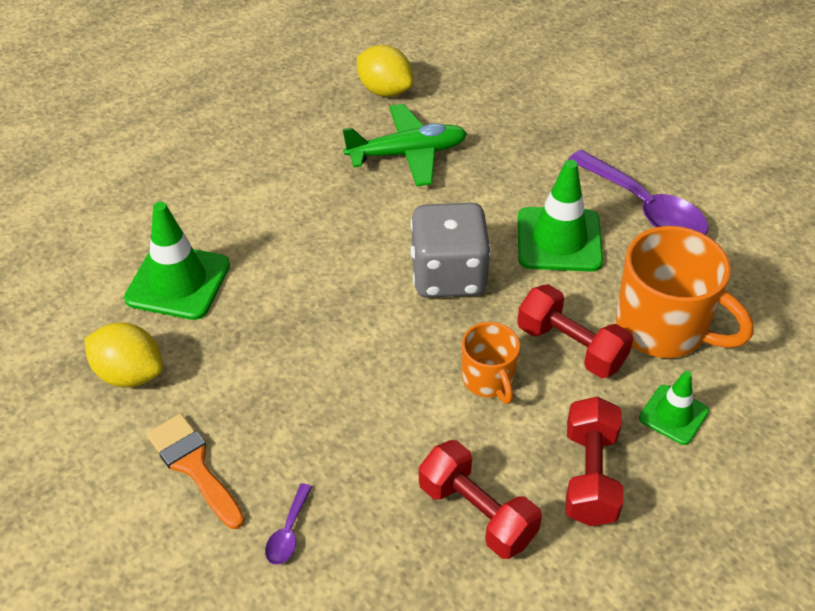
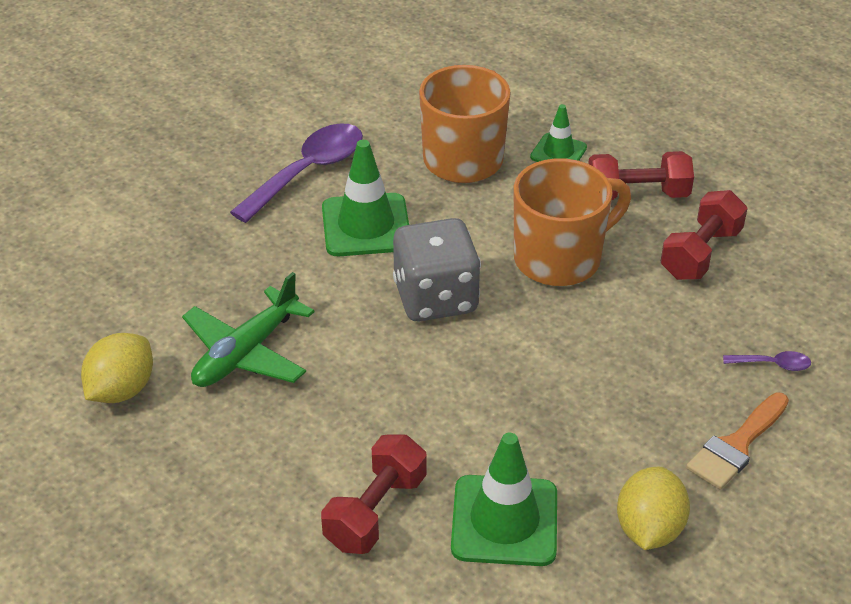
camera: 100 degrees left, 5 degrees down
(407, 154) = (246, 352): green plane -> green plane turned 120 degrees counterclockwise
(488, 380) = (560, 258): orange mug -> orange mug, size x1.79
(570, 347) = (504, 211): red dumbbell -> red dumbbell (376, 511)

